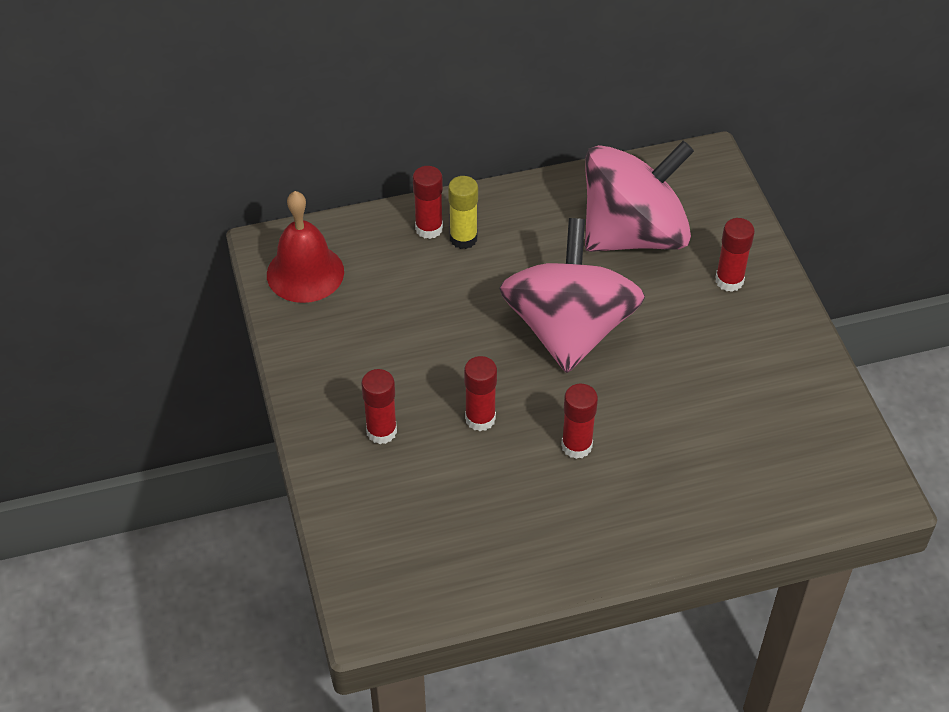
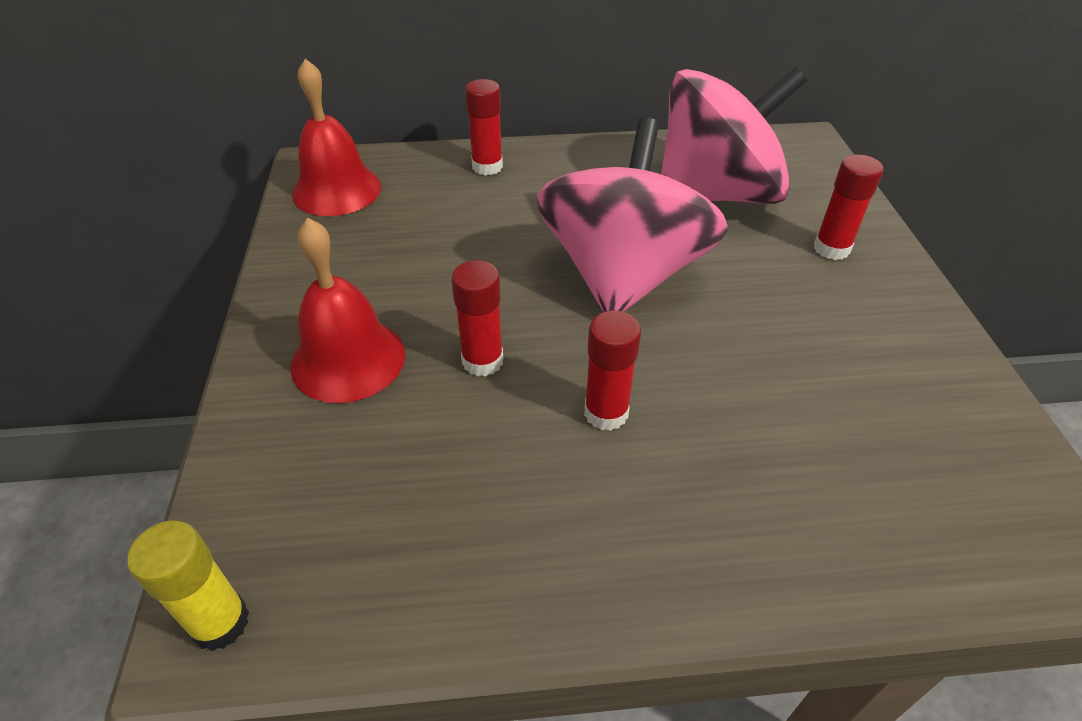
camera: 10 degrees right, 5 degrees down
(381, 431) = (348, 359): red glue stick -> red bell
(463, 238) = (522, 179): yellow glue stick -> yellow glue stick (220, 622)

